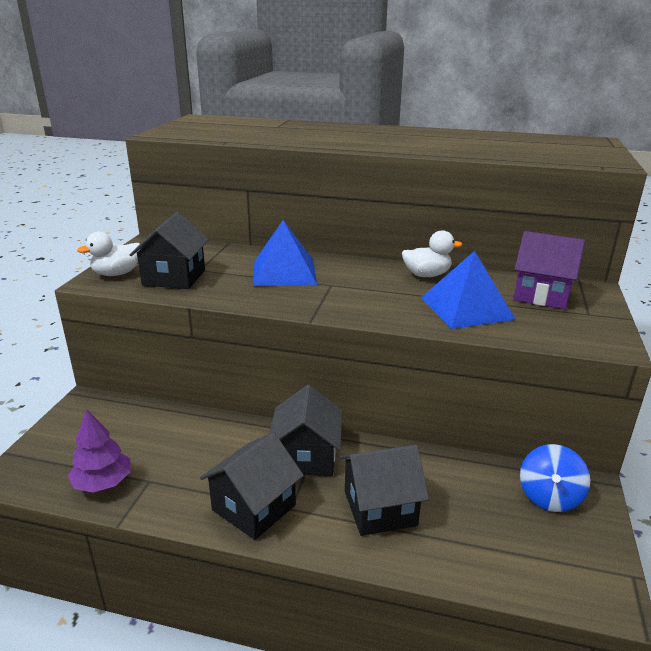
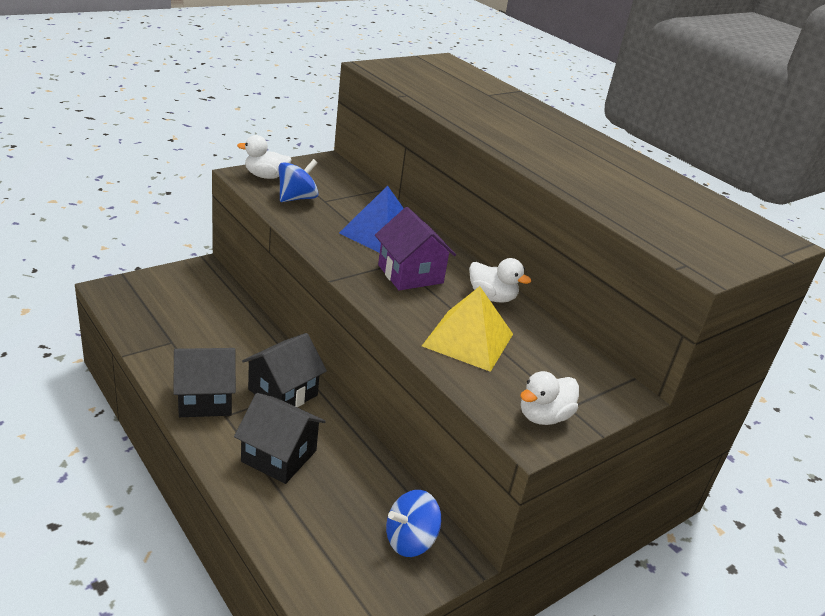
camera: 35 degrees right, 5 degrees up
(103, 483) = (146, 326): purple tree -> none
(174, 277) = (297, 198): black house -> blue spinning top
(466, 308) = (468, 340): blue pyramid -> yellow pyramid
(542, 294) = (562, 368): purple house -> purple house (410, 274)
(591, 327) = (543, 416): none -> white duck

